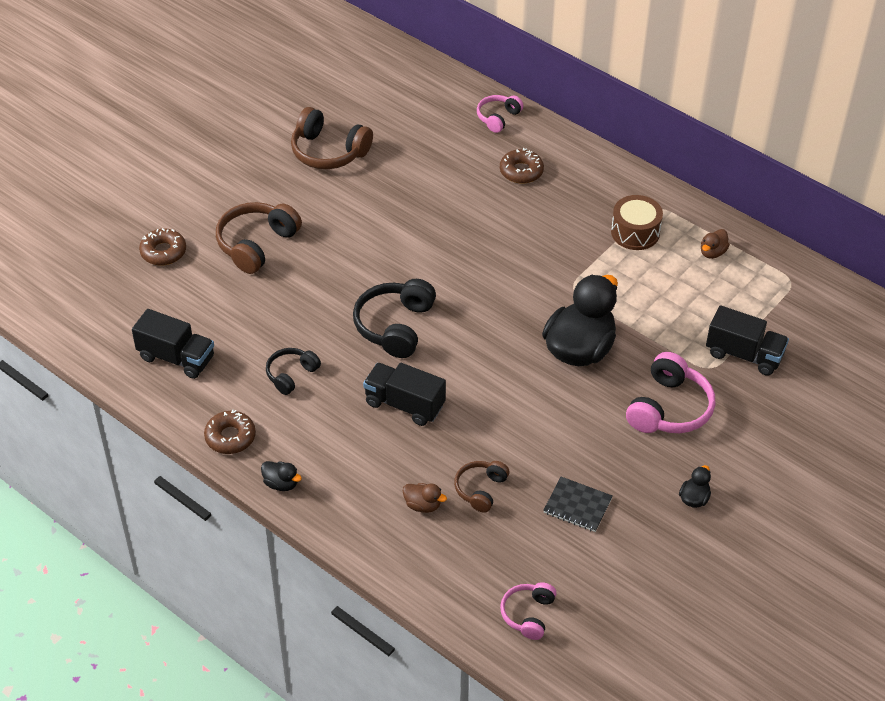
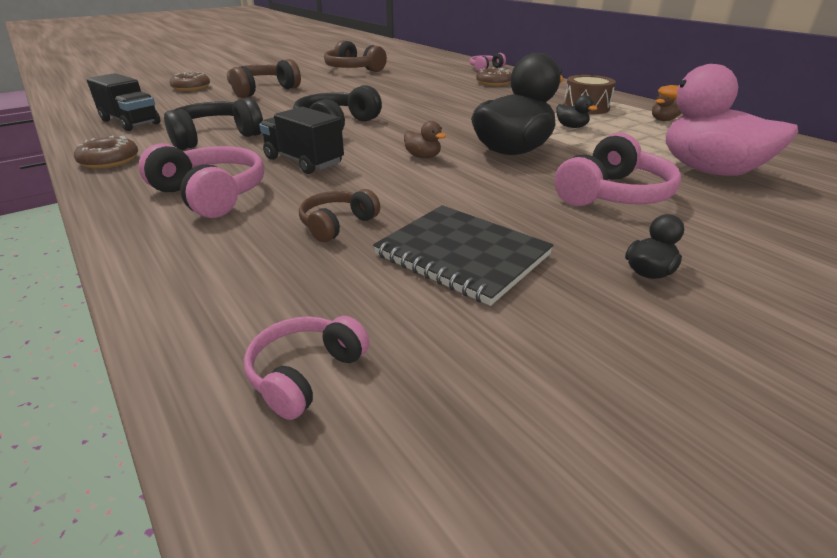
camera: 15 degrees right, 15 degrees down
(281, 484) = (113, 192): black duck -> black duck (571, 127)
(291, 375) = (215, 137): black headphones -> black headphones, size x1.68
(362, 471) = (211, 195): none -> pink headphones
(422, 505) = (252, 227): brown duck -> brown duck (423, 156)
(577, 505) = (462, 255): black notebook -> black notebook, size x1.63
(744, 354) = (709, 170): black truck -> pink duck

